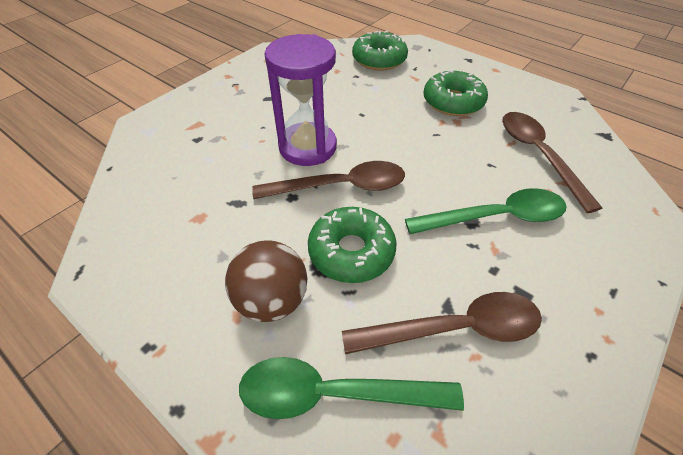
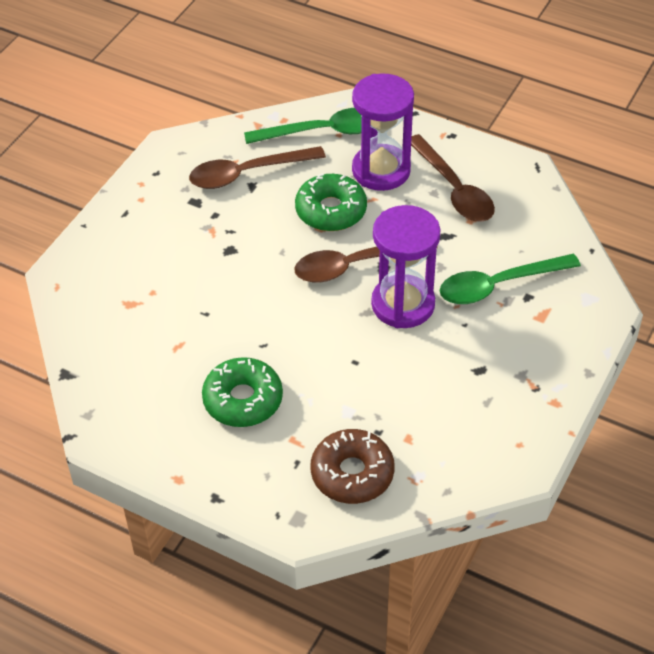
camera: 170 degrees right, 0 degrees up
(272, 300) = (381, 170): brown ball -> purple hourglass
(379, 59) = (352, 473): green donut -> brown donut
(495, 217) = (208, 257): green spoon -> green spoon (499, 285)
(539, 155) = (152, 332): brown spoon -> brown spoon (453, 189)

